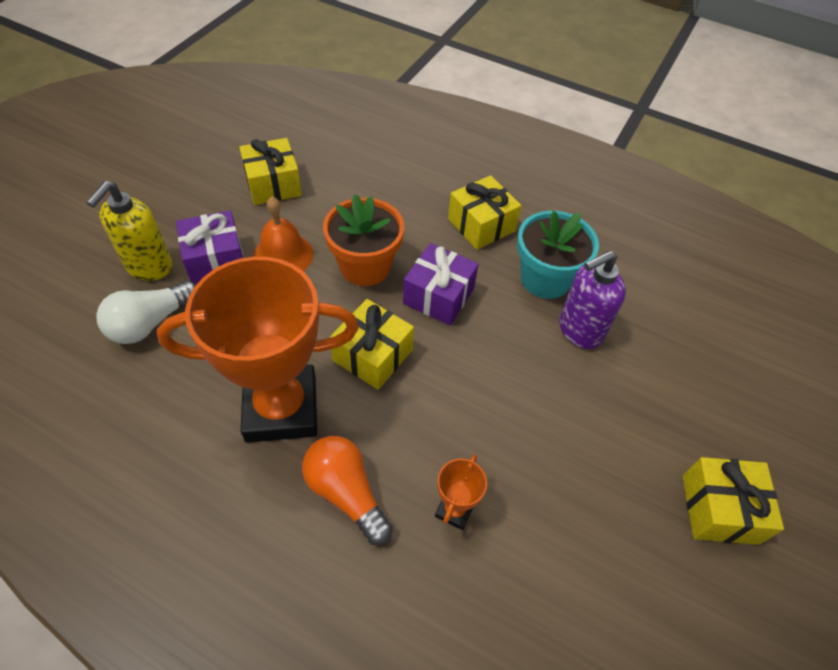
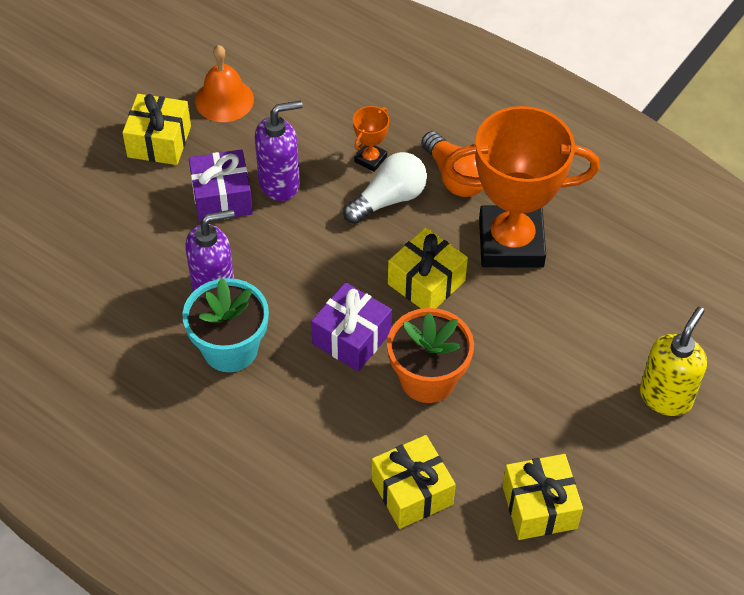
camera: 170 degrees left, 0 degrees up
(150, 323) = (647, 331): white light bulb -> white light bulb (389, 199)
(216, 260) = (594, 399): purple gift -> purple gift (222, 198)
(283, 255) = (519, 400): orange bell -> orange bell (224, 100)
(481, 225) = (284, 425): yellow gift -> yellow gift (412, 492)
(555, 462) = (280, 183): none -> purple soap dispenser

